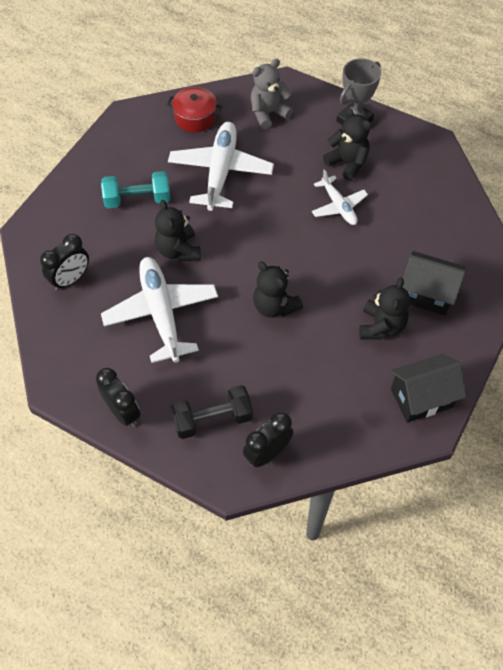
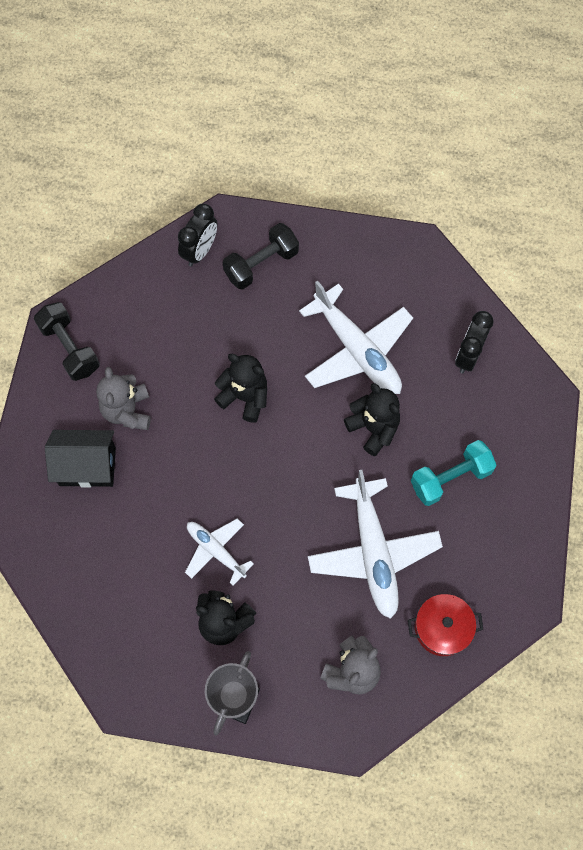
camera: 160 degrees right, 10 degrees up
(123, 412) = (346, 244): black clock -> none
(381, 326) = (127, 411): black teddy bear -> grey teddy bear
(421, 398) = (70, 348): black house -> black dumbbell

